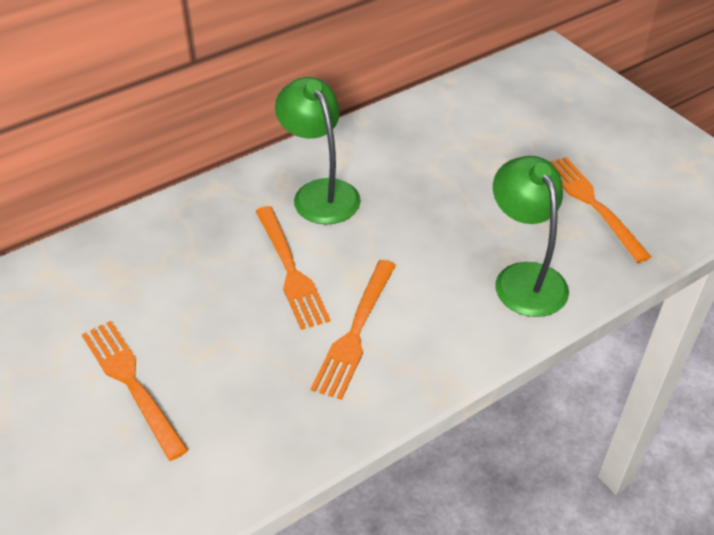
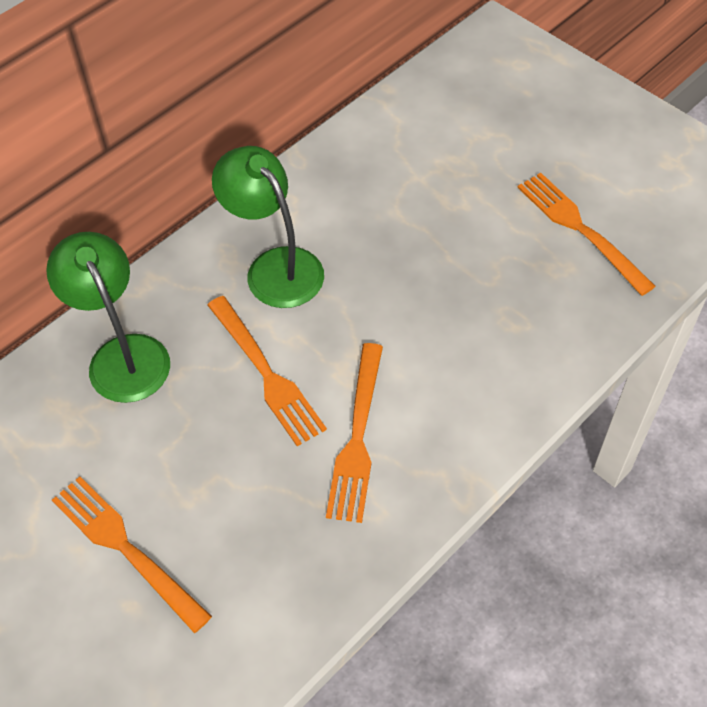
camera: 10 degrees left, 10 degrees up
(524, 277) = (525, 336): green lamp -> green lamp (122, 355)

